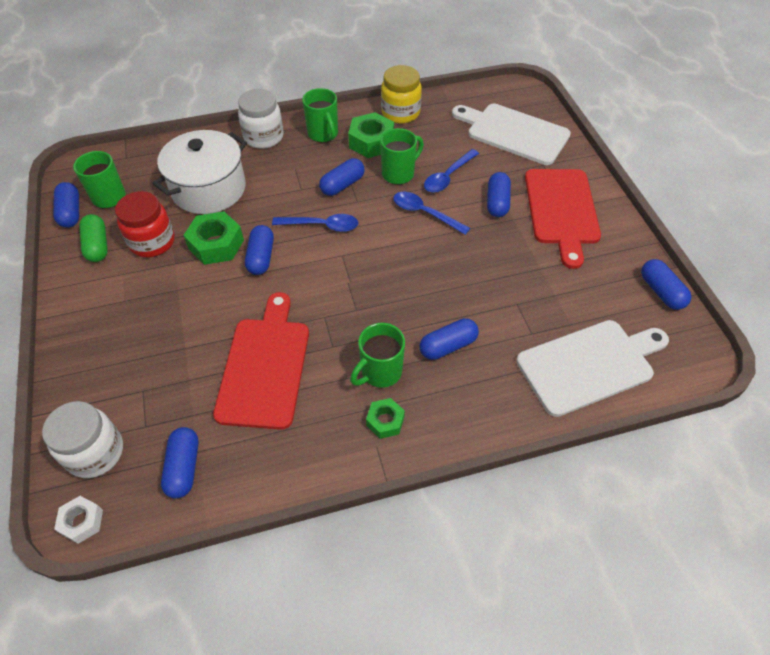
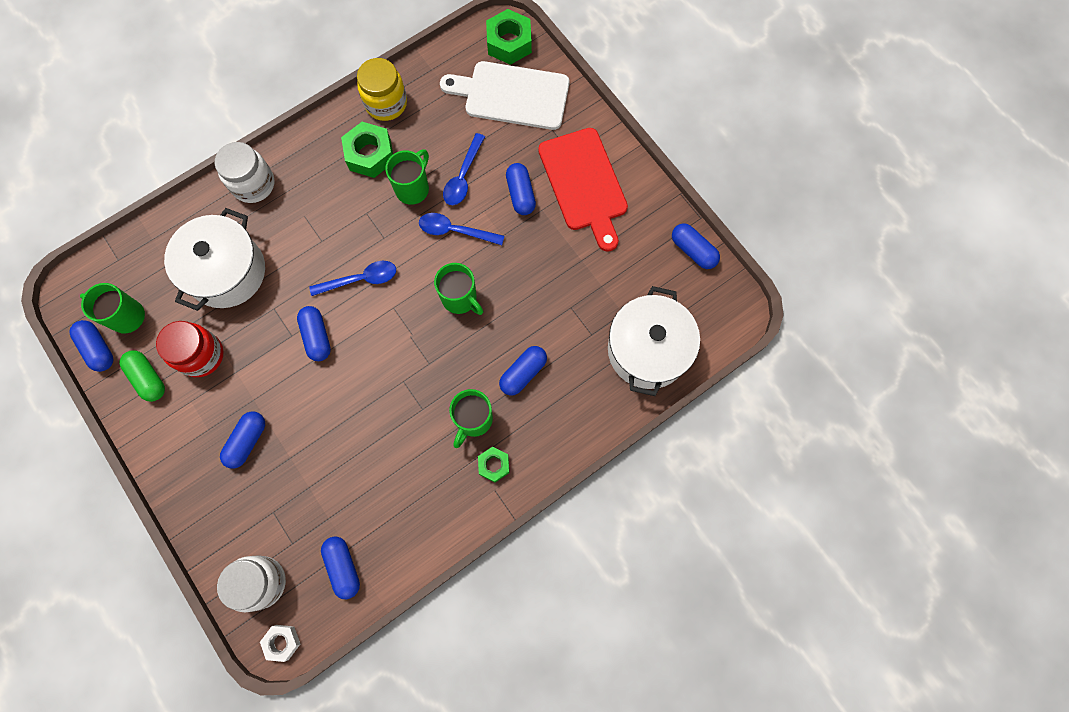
camera: 20 degrees left, 20 degrees up
(216, 244) = (266, 336): green nut -> green nut (509, 43)
(264, 367) = (370, 451): red cutting board -> none
(323, 134) = (315, 160): green mug -> green mug (460, 299)
(342, 185) = (361, 222): blue capsule -> blue capsule (247, 441)
(589, 365) = (647, 350): white cutting board -> white pot

